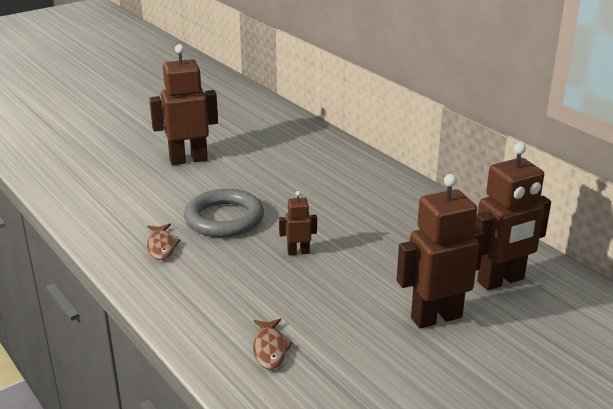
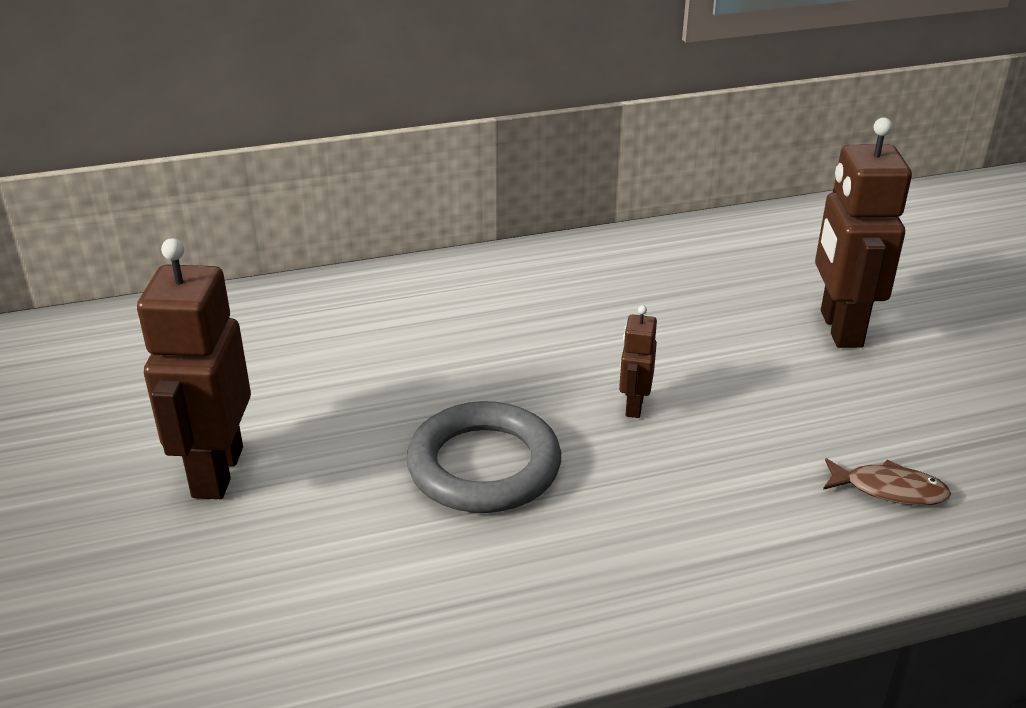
camera: 70 degrees left, 5 degrees up
(161, 246) = (541, 564): brown fish -> none
(501, 281) = (771, 262): brown robot -> none

